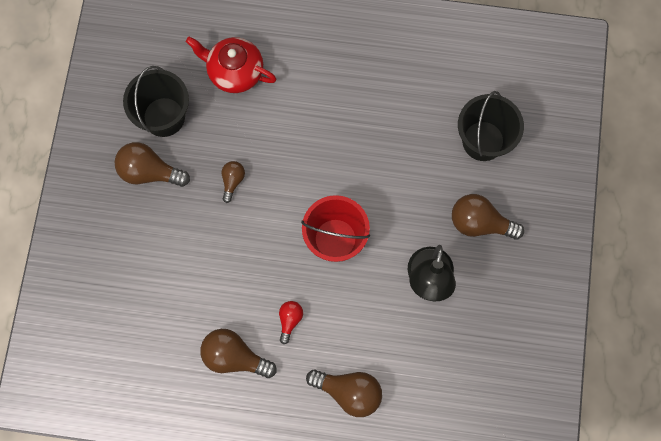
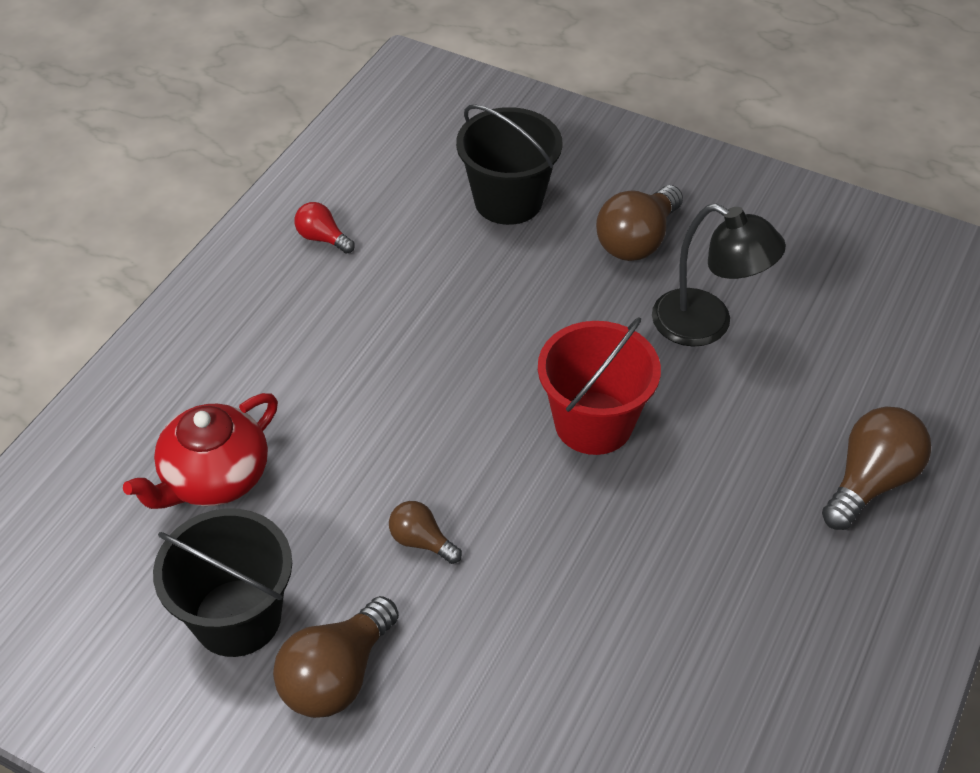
camera: 70 degrees left, 25 degrees down
(234, 357) = (762, 636): brown light bulb -> none
(290, 320) = (717, 529): red light bulb -> red light bulb (322, 238)

